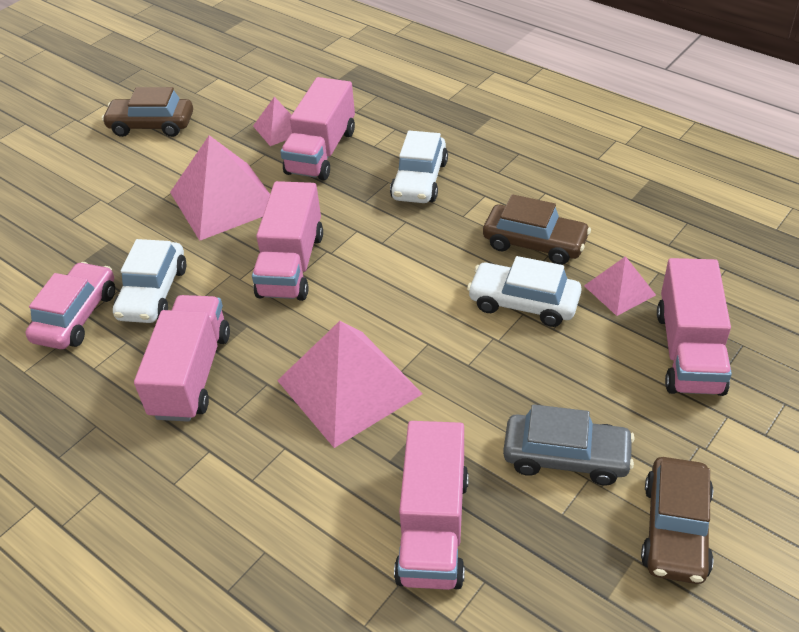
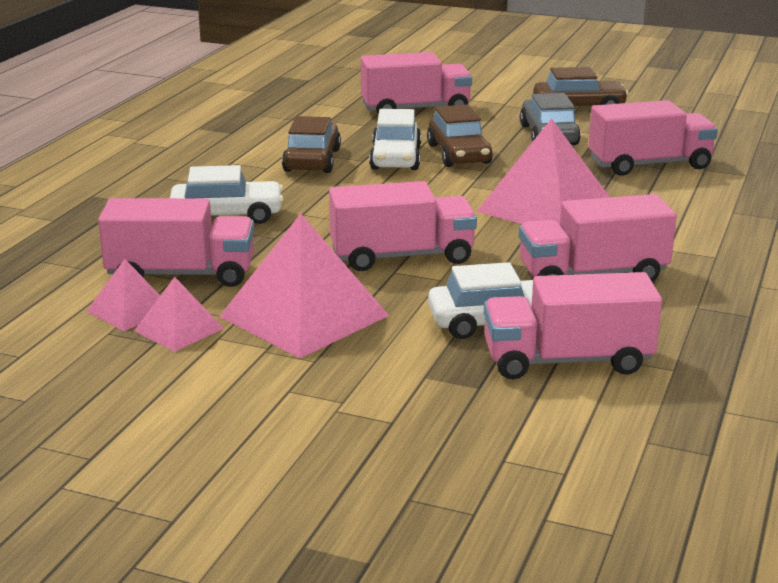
camera: 110 degrees left, 20 degrees down
(76, 316) = (567, 361): pink car -> pink truck
(151, 125) = (130, 416): brown car -> brown car (459, 154)
(619, 290) = (359, 130): pink pyramid -> pink pyramid (179, 329)

